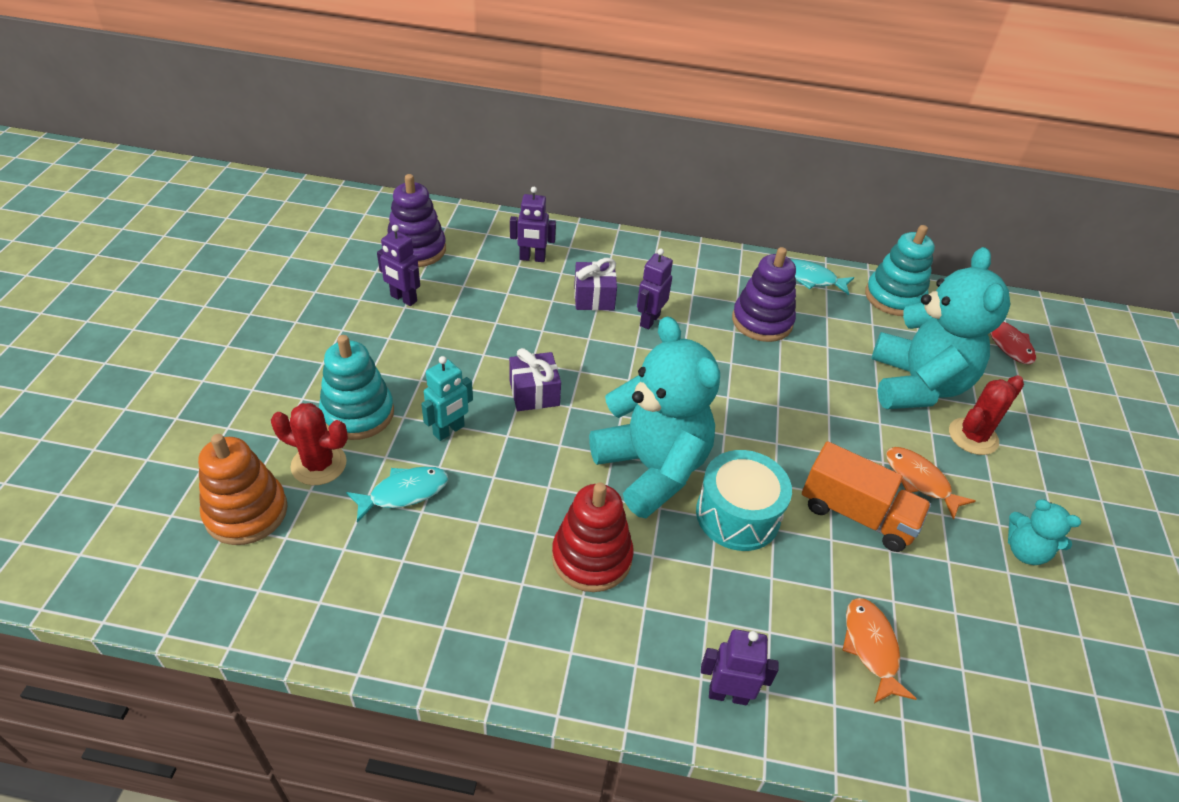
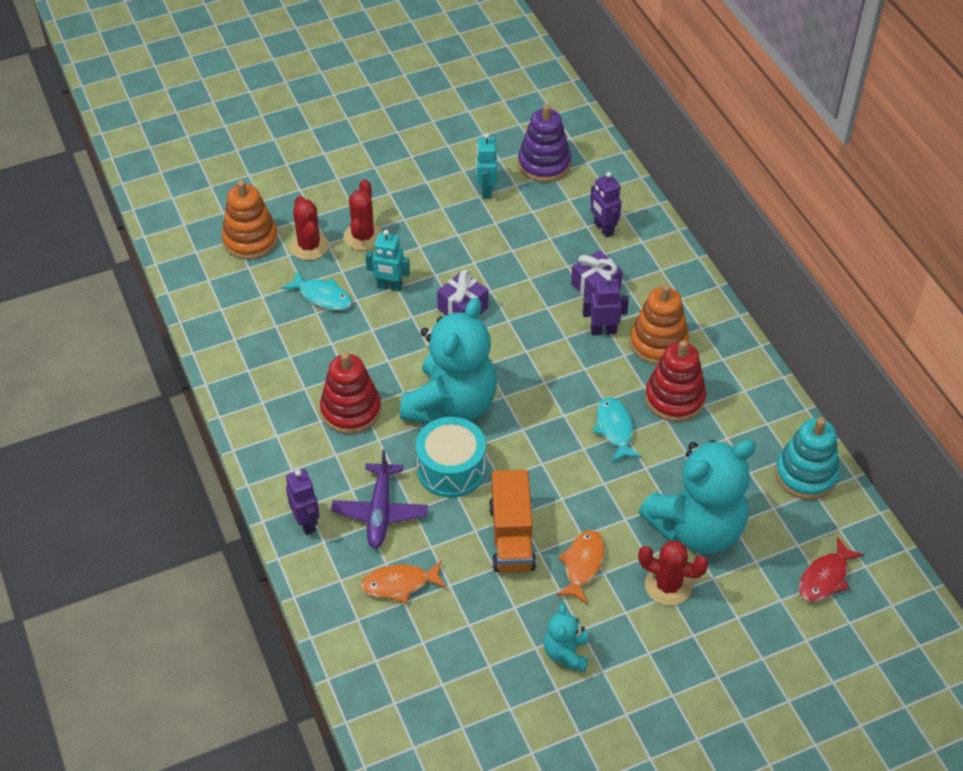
camera: 60 degrees right, 5 degrees up
(358, 413) = (363, 236): turquoise stacking toy -> red cactus
(403, 299) = (486, 190): purple robot -> turquoise robot
(692, 297) = (658, 343): none -> orange stacking toy
(757, 610) = (380, 512): none -> purple plane
(762, 321) = (674, 398): purple stacking toy -> red stacking toy
(810, 279) = (769, 407): turquoise fish -> turquoise fish (615, 429)
(871, 647) = (399, 584): orange fish -> orange fish turned 150 degrees counterclockwise

